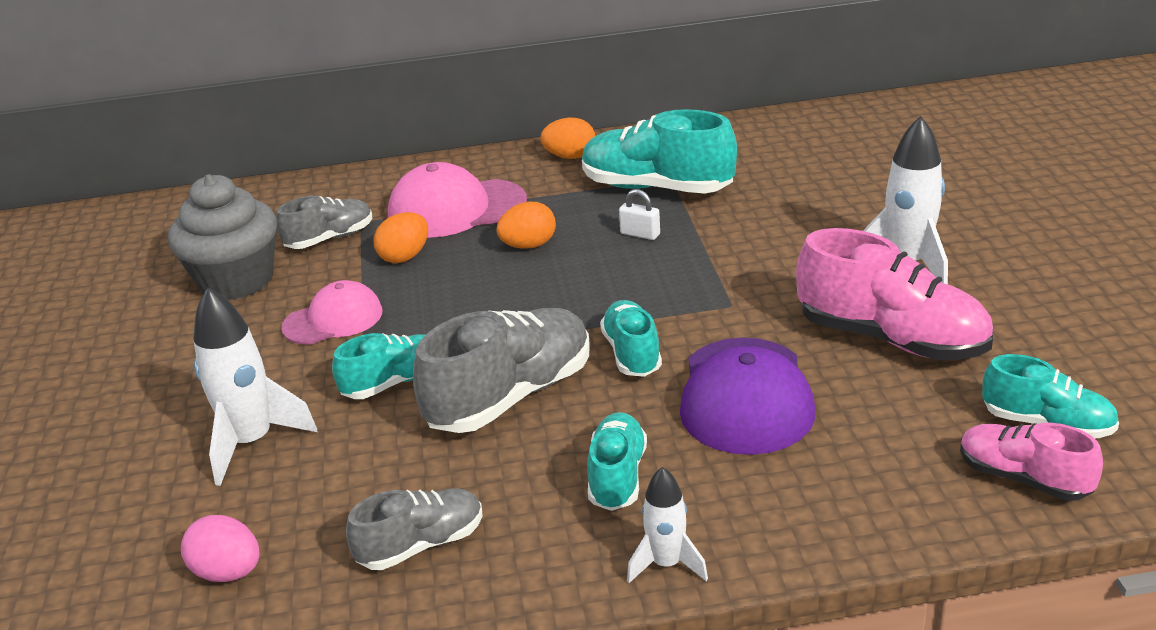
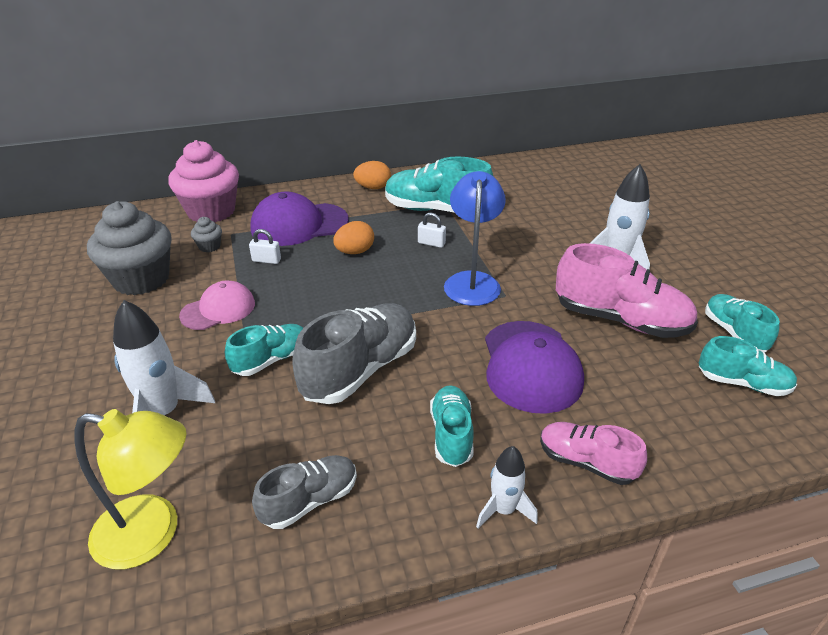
camera: 10 degrees left, 5 degrees up
(228, 572) = (152, 534): pink egg -> yellow lamp
(330, 238) = (209, 246): grey shoe -> grey cupcake
(337, 192) = (211, 211): none -> pink cupcake
(405, 257) = (266, 260): orange egg -> white padlock
(456, 209) = (299, 224): pink cap -> purple cap
(632, 353) = (443, 333): turquoise shoe -> turquoise shoe (734, 333)
(688, 285) = (472, 281): none -> blue lamp
(1023, 478) = (739, 427): pink shoe -> pink shoe (586, 462)

